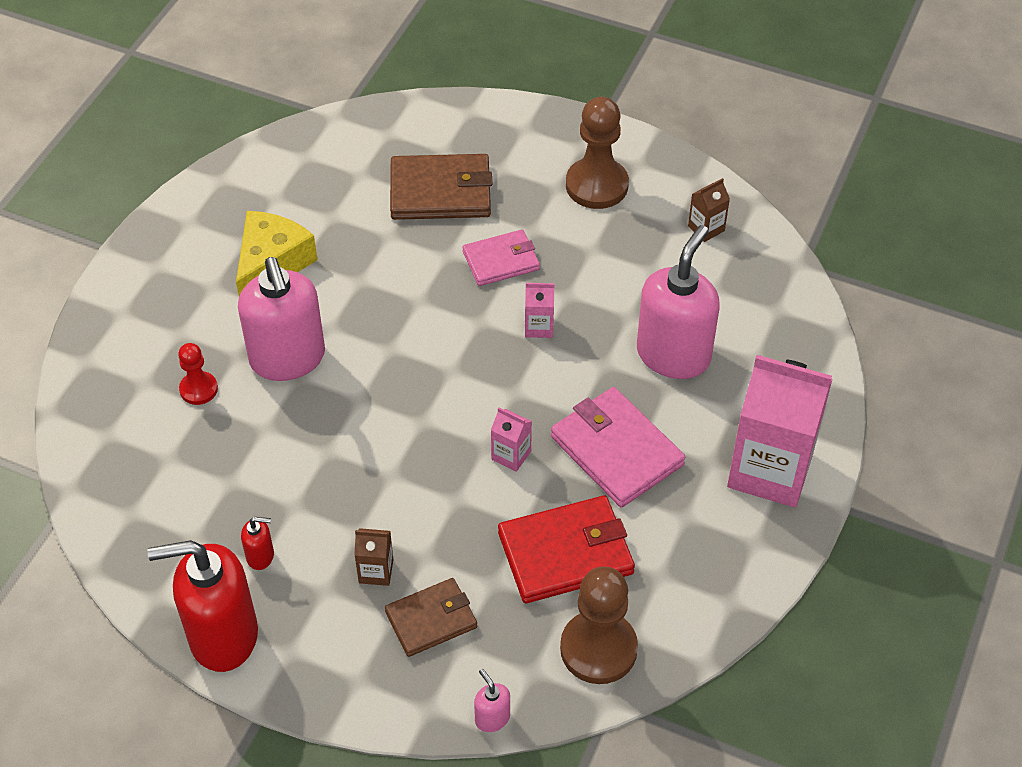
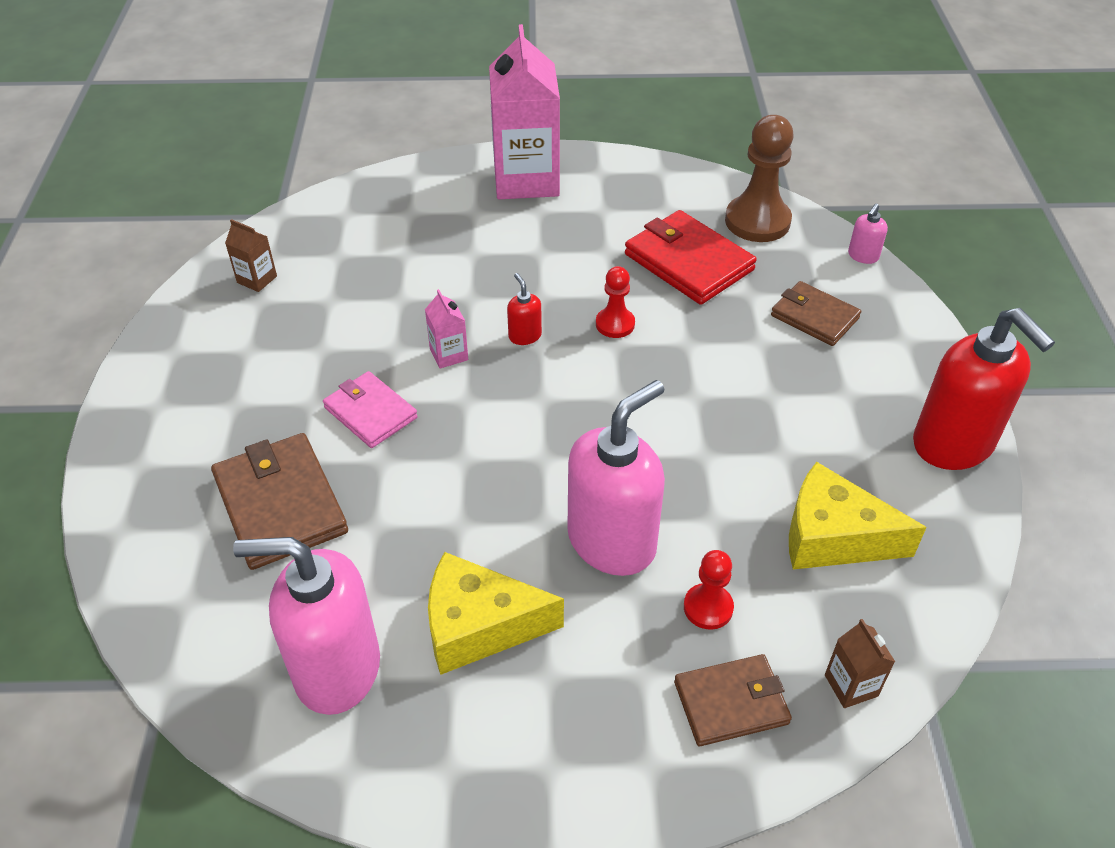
camera: 115 degrees left, 5 degrees down
(127, 369) = (731, 702): none -> brown wallet
(199, 494) = (833, 537): none -> yellow cheese
(260, 556) = (856, 454): red soap dispenser -> red soap dispenser (525, 336)
(376, 571) = (801, 367): brown carton -> brown carton (851, 685)
(511, 455) = (615, 324): pink carton -> red pawn
(596, 185) = (221, 373): brown pawn -> none
(616, 450) = (564, 263): pink wallet -> none
(673, 355) = (434, 259): pink soap dispenser -> pink soap dispenser (336, 669)

